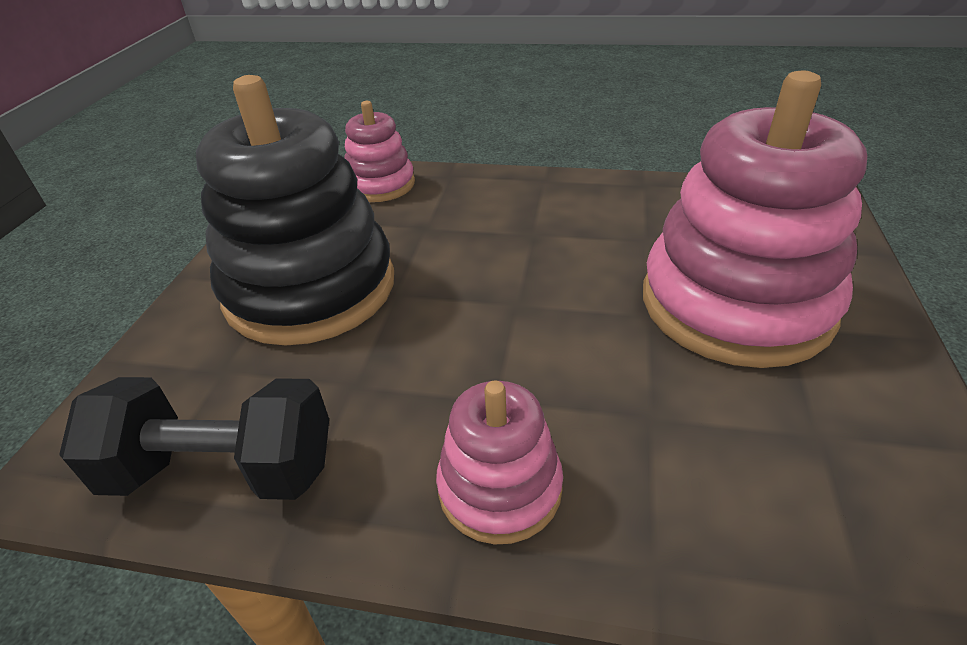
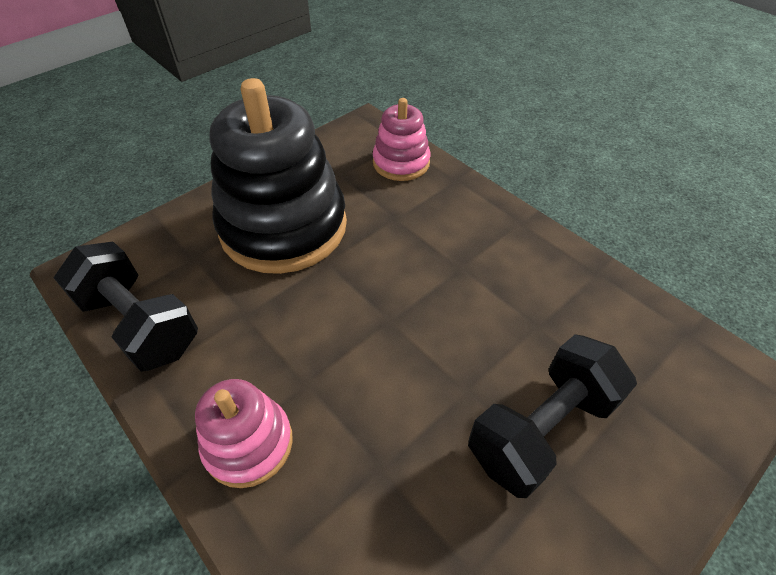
camera: 35 degrees right, 10 degrees up
(735, 303) = (542, 429): pink stacking toy -> black dumbbell

